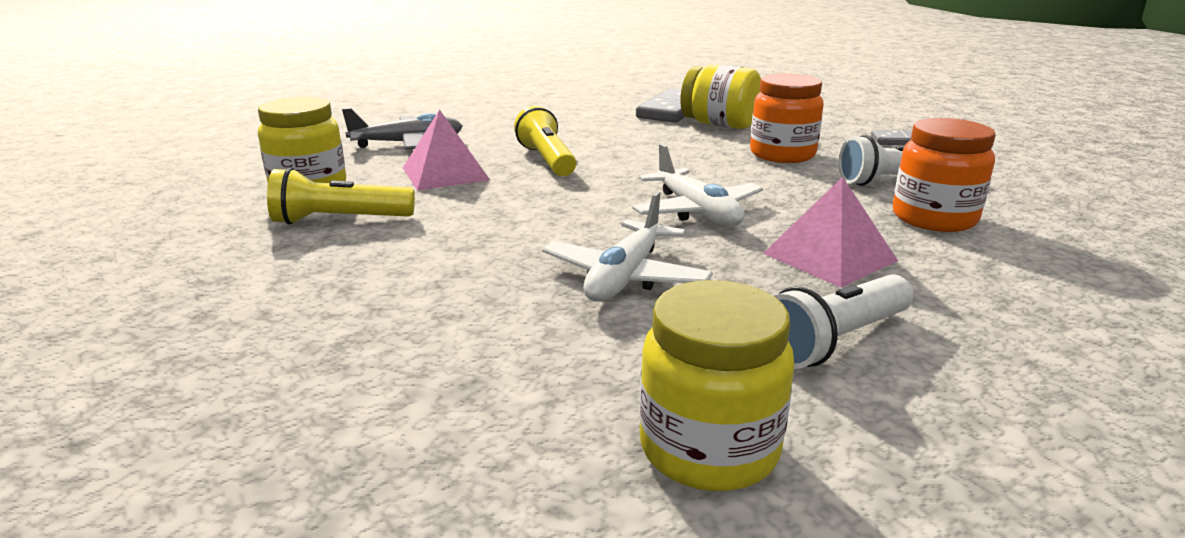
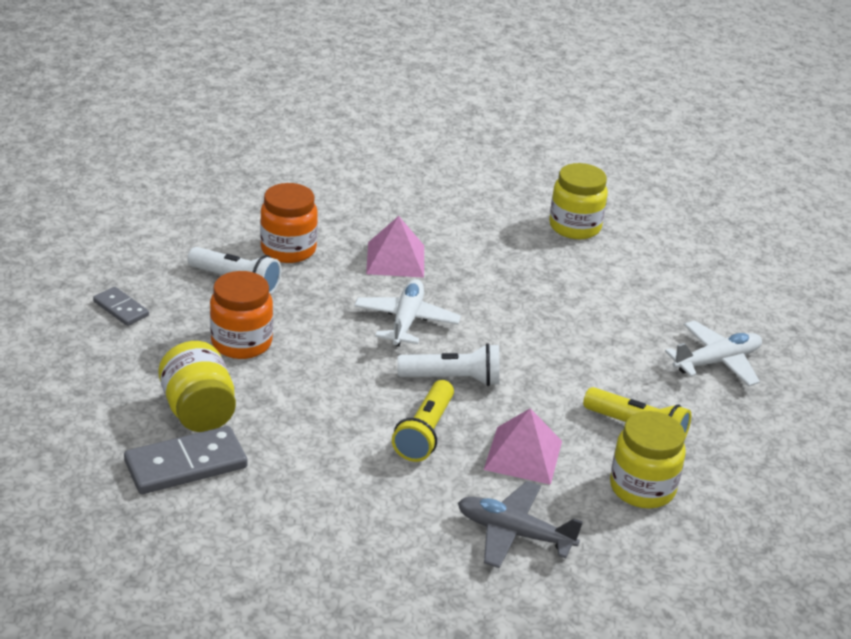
camera: 145 degrees left, 10 degrees up
(625, 277) = (513, 298): white plane -> white plane (716, 362)
(835, 341) = (472, 230): white flashlight -> white flashlight (452, 379)

